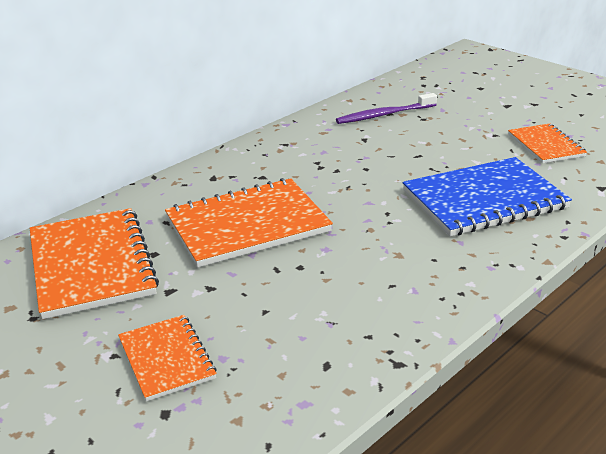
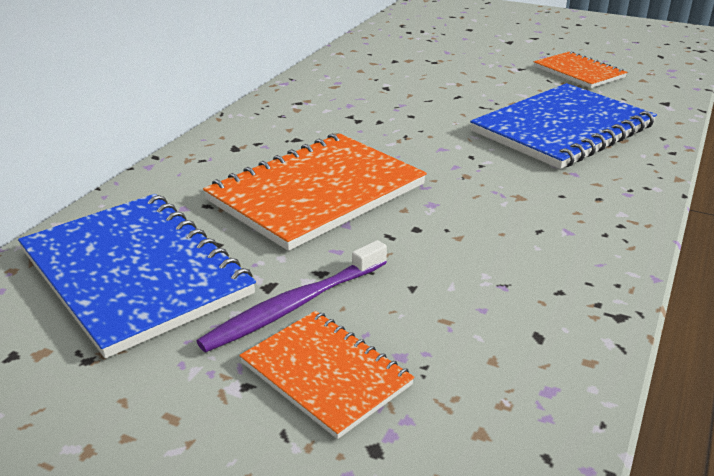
camera: 20 degrees left, 0 degrees up
(91, 264) = (135, 272): orange notebook -> blue notebook
(384, 115) = (389, 62): purple toothbrush -> purple toothbrush (294, 306)

